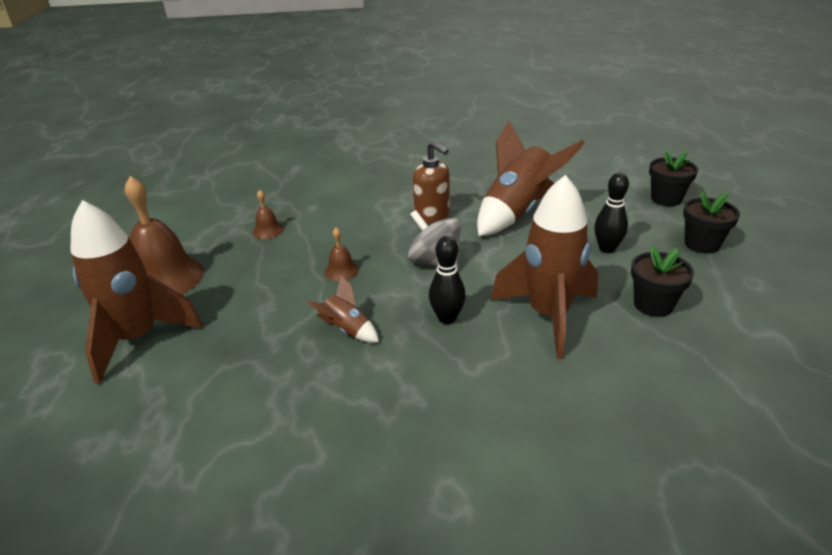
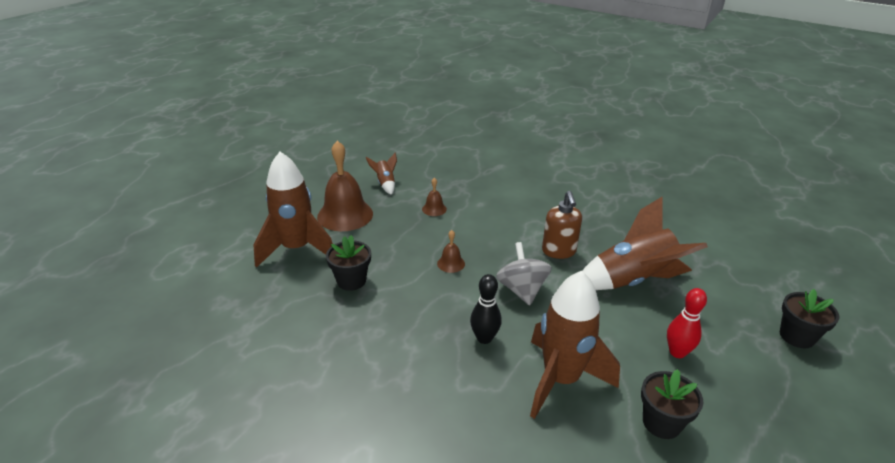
camera: 35 degrees right, 0 degrees up
(347, 330) = (411, 309): brown rocket -> brown rocket (385, 184)
(607, 249) = (677, 352): black bowling pin -> red bowling pin
(702, 244) = (780, 397): black flower pot -> black flower pot (351, 281)

